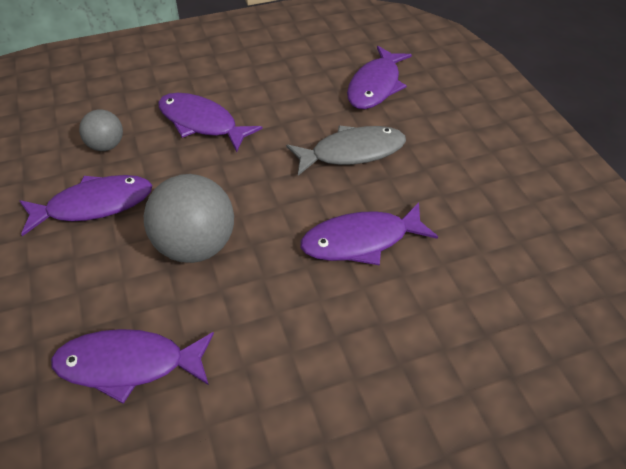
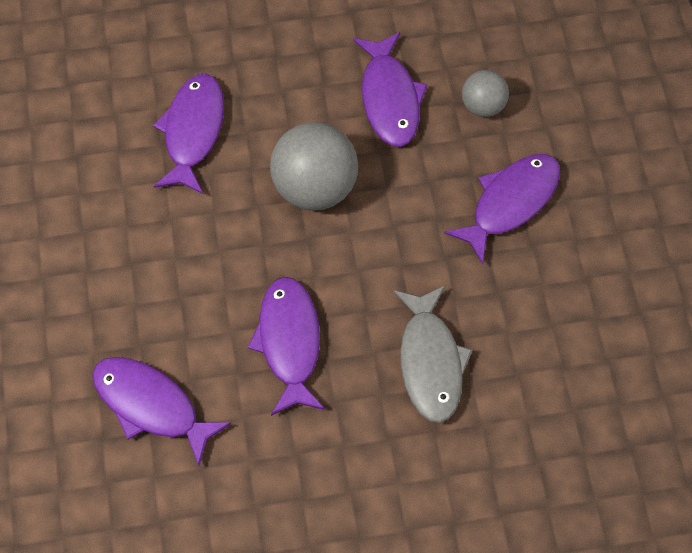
camera: 100 degrees right, 15 degrees up
(375, 86) = (561, 420): purple fish -> purple fish (151, 406)

